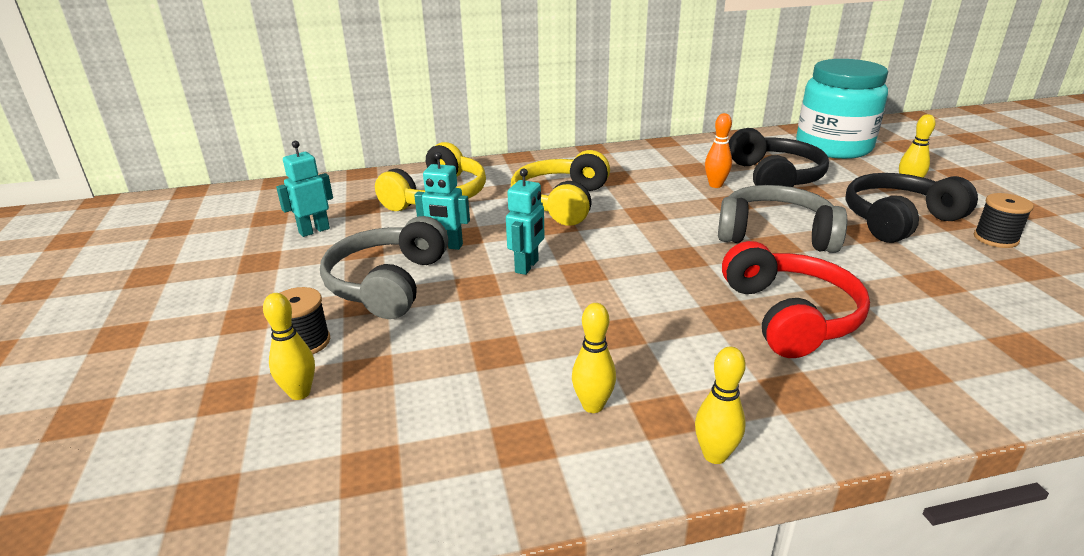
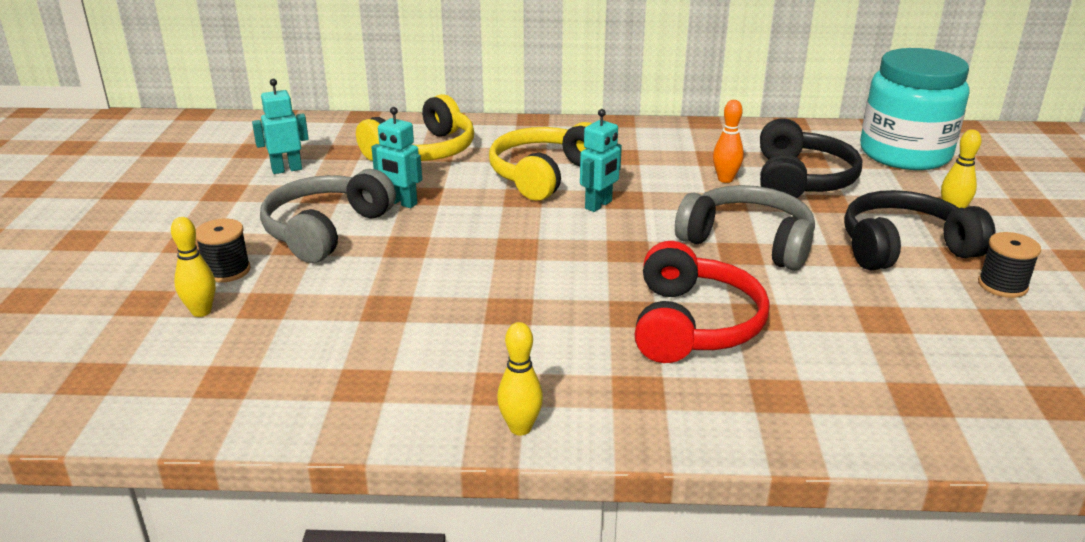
camera: 15 degrees right, 0 degrees up
(527, 266) = (465, 235): turquoise robot -> turquoise robot (599, 205)
(593, 405) = (441, 368): yellow bowling pin -> none

